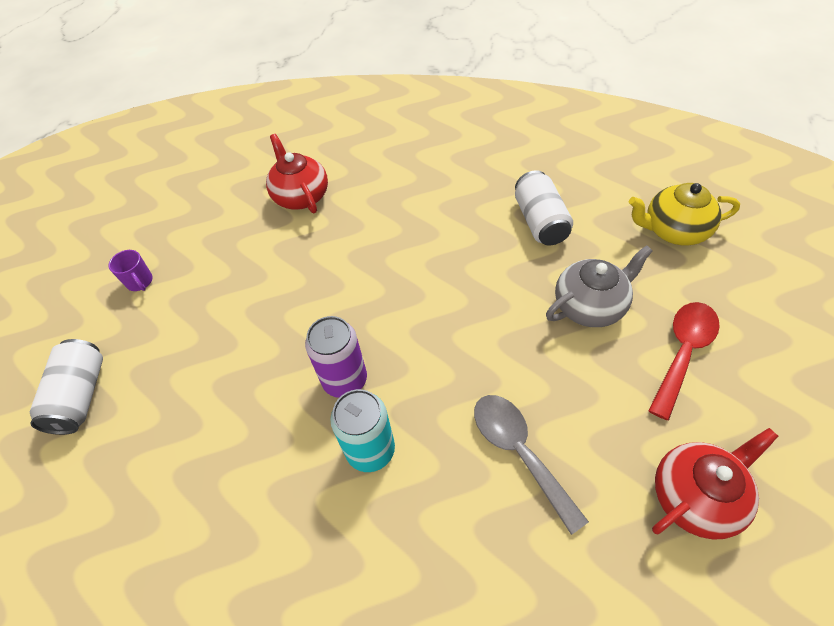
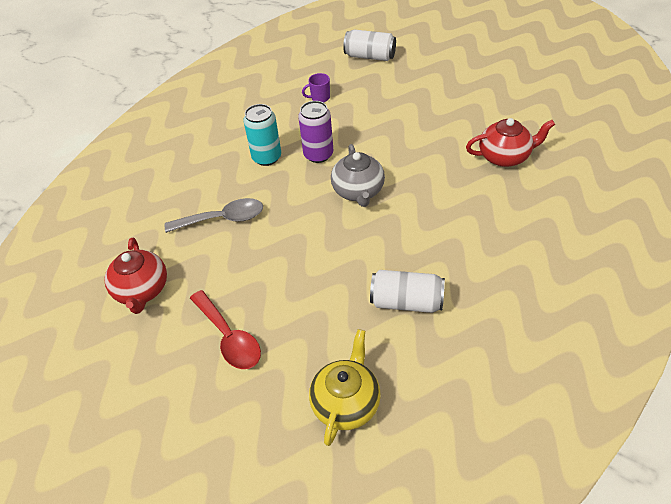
camera: 110 degrees right, 5 degrees down
(140, 282) = (447, 76): purple mug -> purple mug (319, 98)
(590, 306) = (301, 299): grey teapot -> grey teapot (358, 191)

